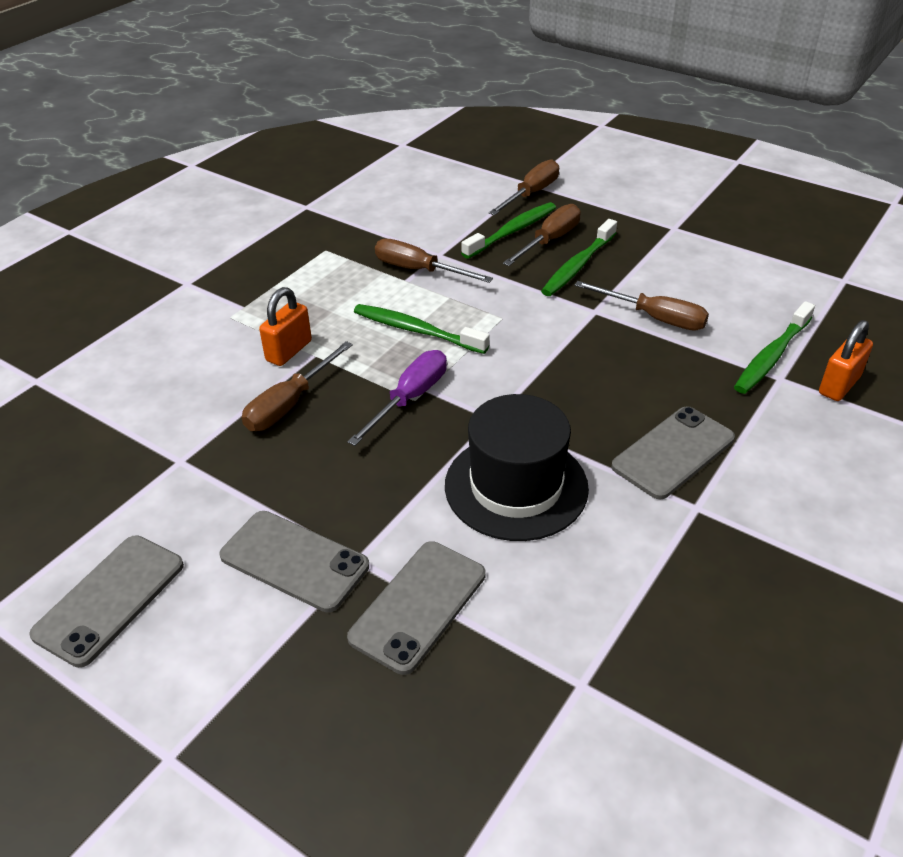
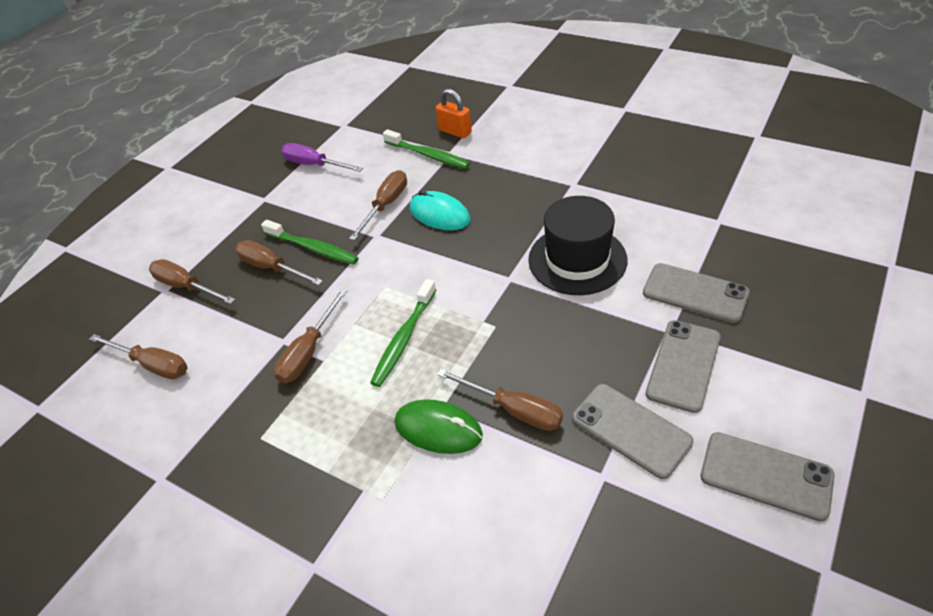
camera: 90 degrees left, 5 degrees up
(289, 351) = (438, 429): orange padlock -> green mouse
(410, 398) = (495, 329): purple screwdriver -> purple screwdriver (314, 165)
(431, 188) = (153, 365): none -> brown screwdriver
(512, 231) = (251, 293): green toothbrush -> none
(631, 362) = (439, 214): none -> turquoise mouse
(673, 452) = (528, 193): grey phone -> grey phone (630, 430)

